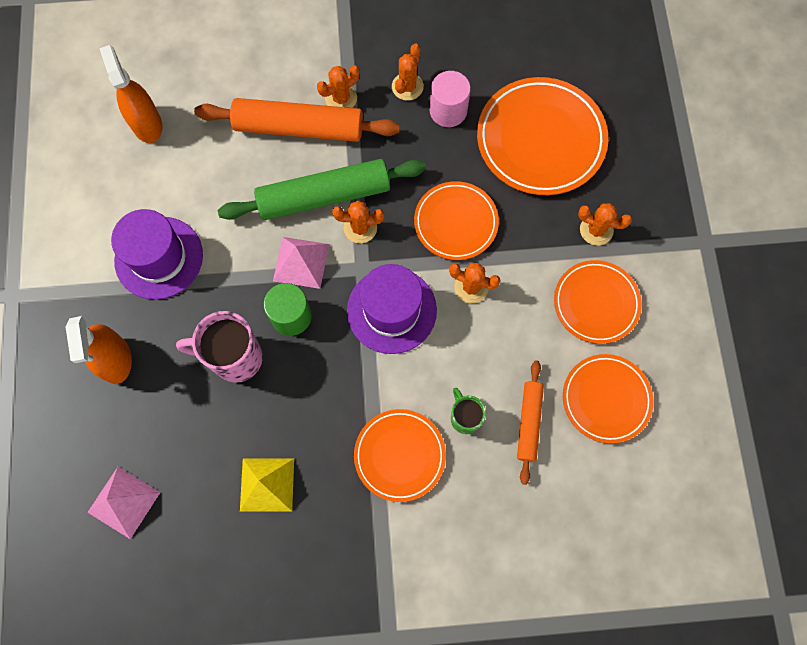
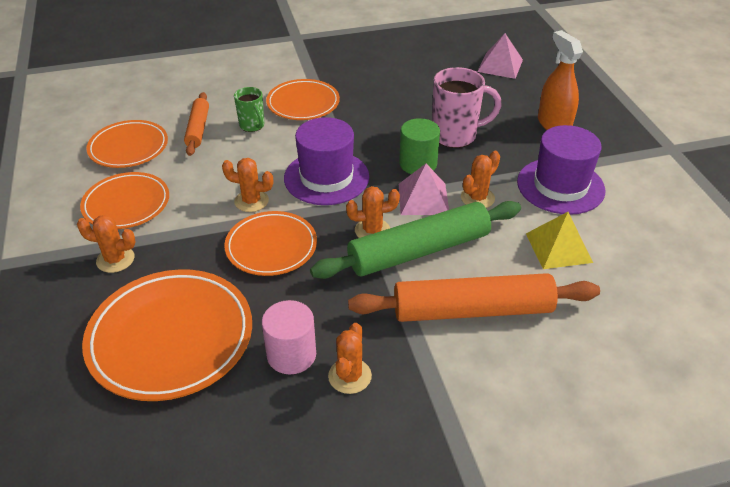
camera: 170 degrees right, 30 degrees down
(147, 124) = (650, 290): orange spray bottle -> none
(267, 484) = (401, 82): yellow pyramid -> yellow pyramid (558, 247)
(341, 98) = (433, 349): orange cactus -> orange cactus (477, 198)

